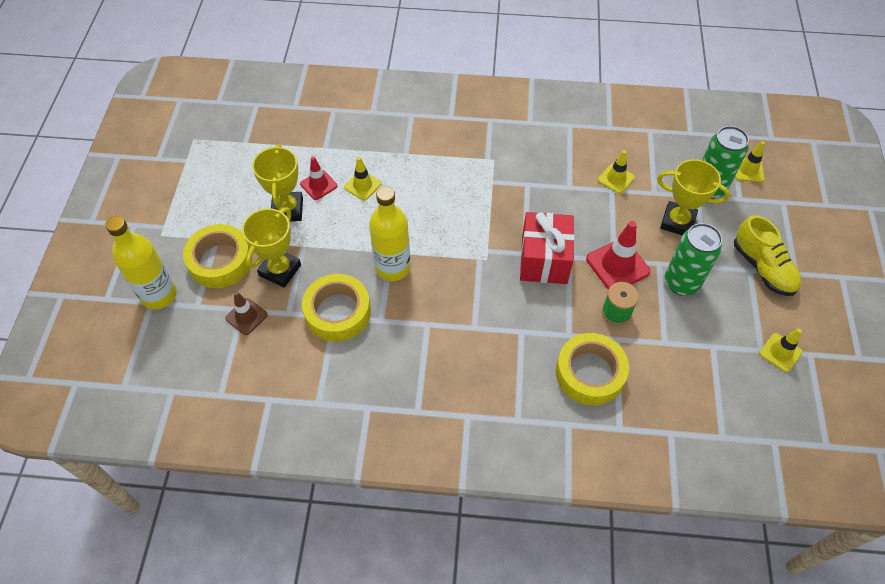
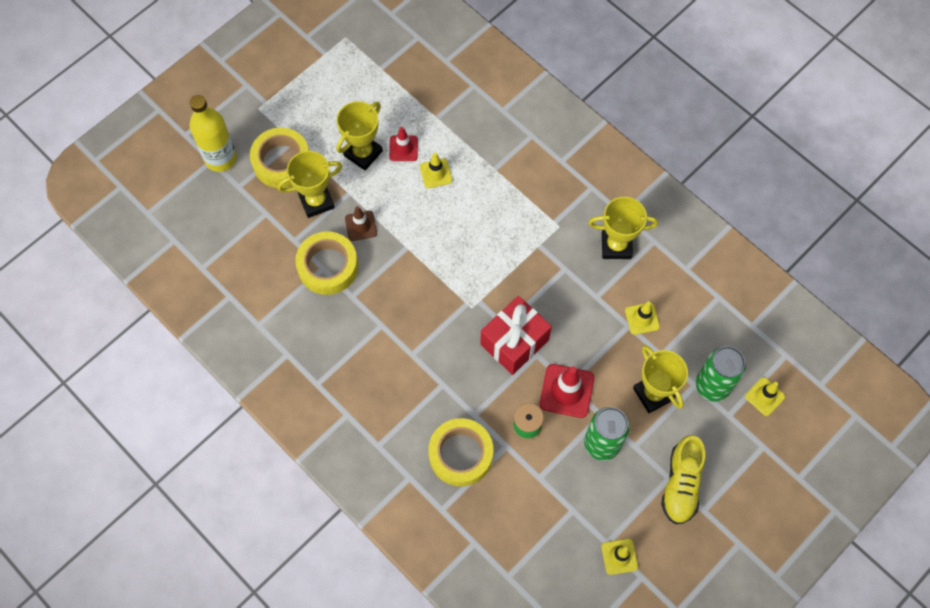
camera: 40 degrees right, 10 degrees up
(246, 316) = (264, 221): brown traffic cone -> brown traffic cone (361, 226)
(392, 267) = (397, 261): yellow bottle -> none
(547, 145) = (616, 246): none -> yellow trophy

